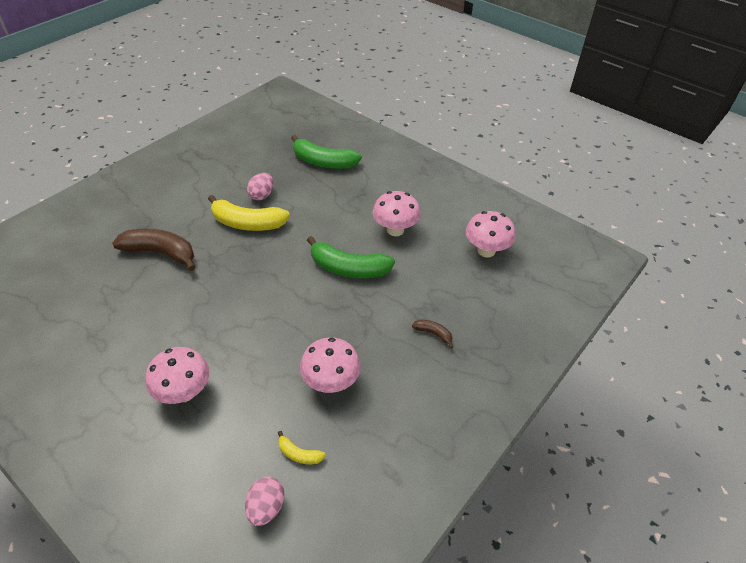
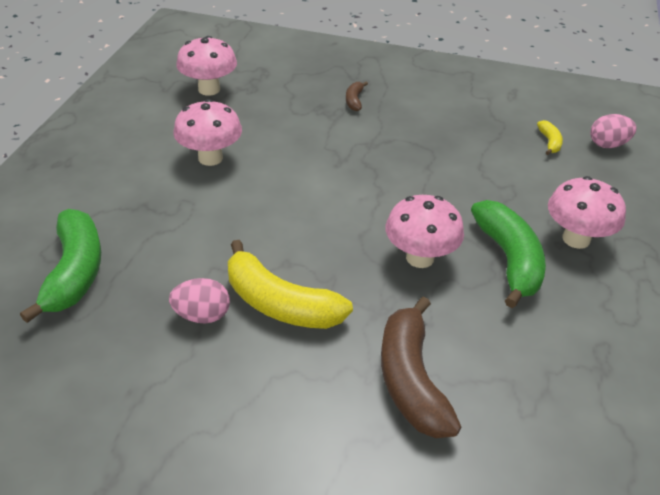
camera: 115 degrees left, 5 degrees down
(247, 223) = (280, 304): yellow banana -> yellow banana turned 135 degrees clockwise
(331, 382) = (465, 145): pink mushroom -> pink mushroom (420, 258)
(348, 268) = (305, 176): green banana -> green banana (509, 259)

